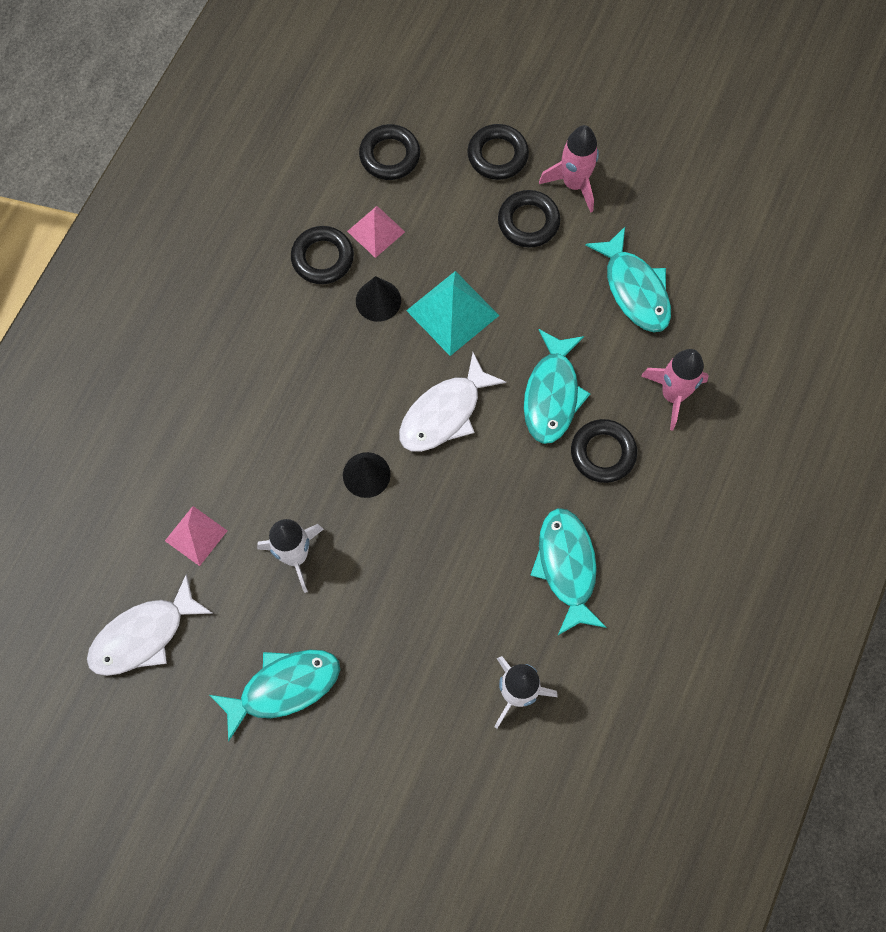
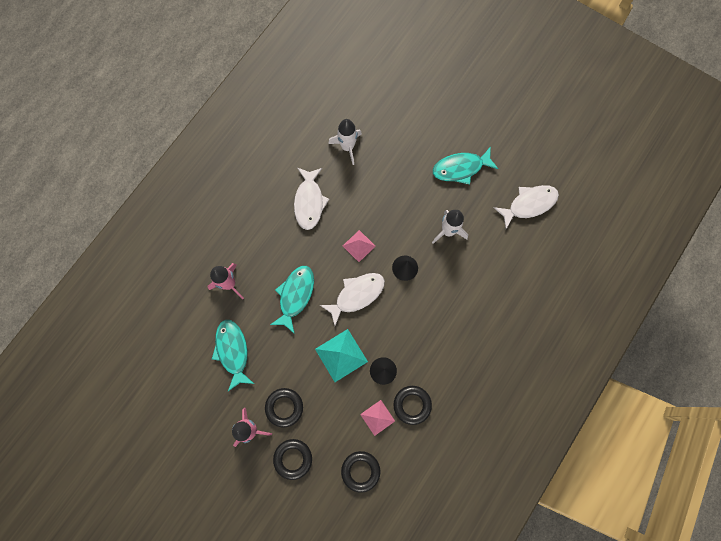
camera: 170 degrees left, 5 degrees up
(196, 535) = (499, 250): pink pyramid -> pink pyramid (359, 245)
(566, 566) = (309, 202): turquoise fish -> white fish
(603, 453) = (276, 258): black ring -> none

